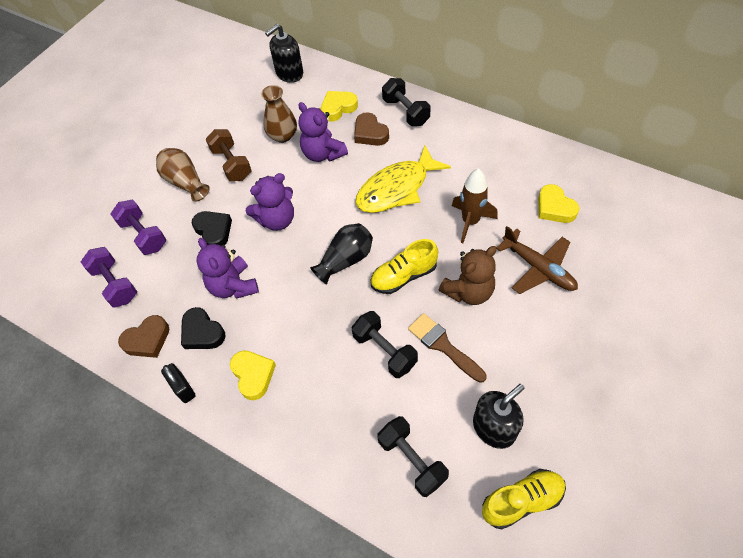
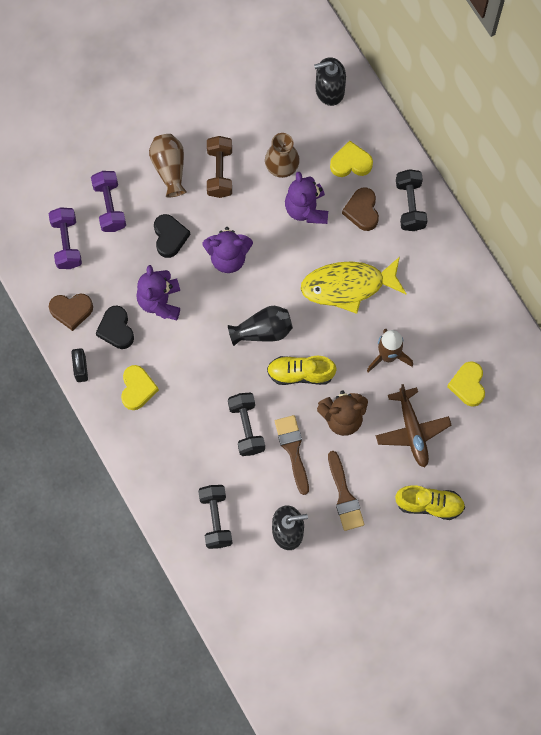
camera: 25 degrees right, 15 degrees up
(521, 501) = (272, 589): yellow shoe -> yellow shoe (429, 504)
(523, 360) = (344, 496): none -> brown brush

